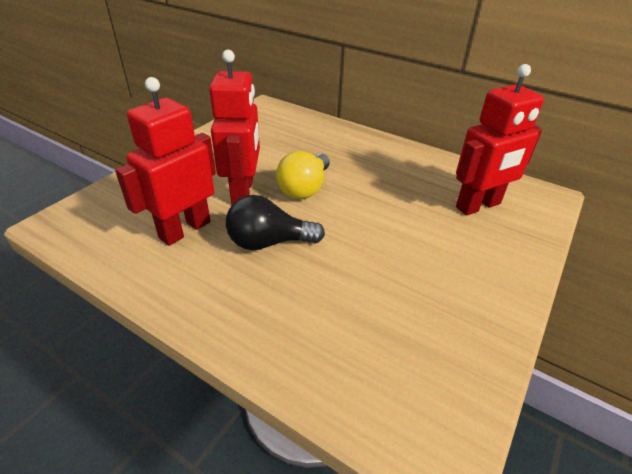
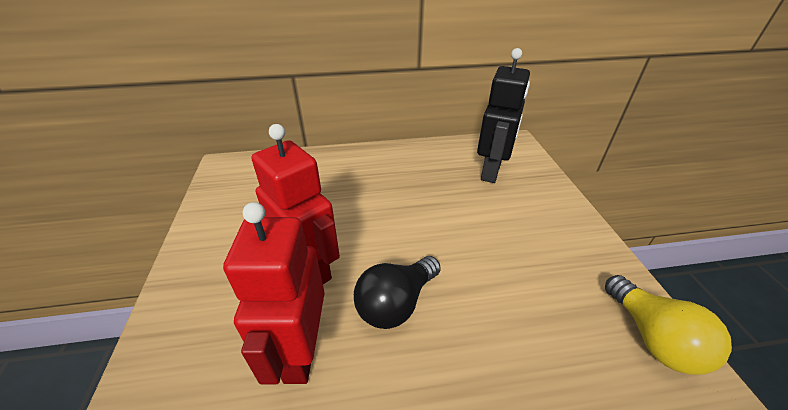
camera: 40 degrees left, 0 degrees up
(305, 188) = (362, 229): yellow light bulb -> yellow light bulb (652, 338)
(478, 206) = (491, 171): red robot -> black robot

